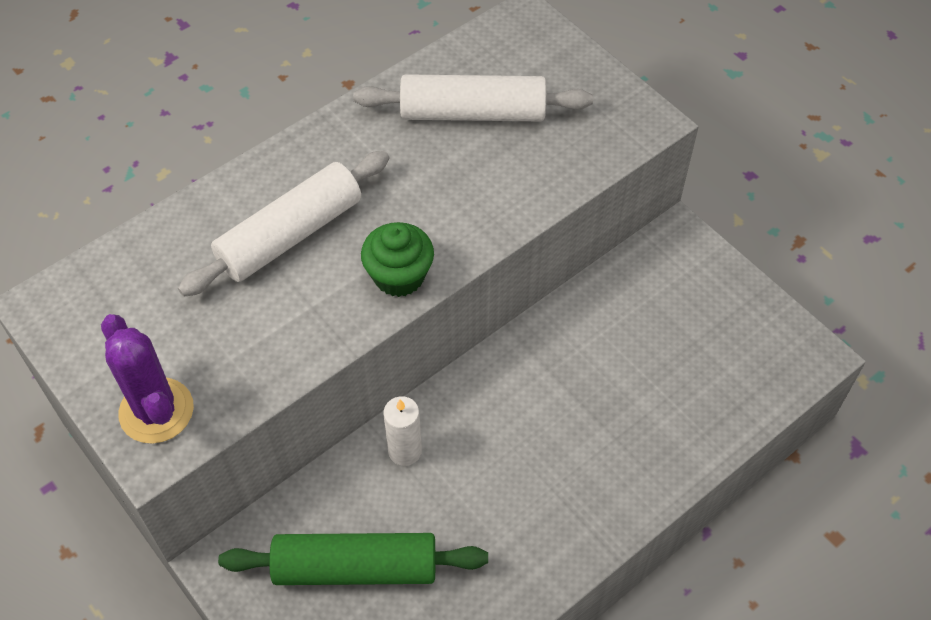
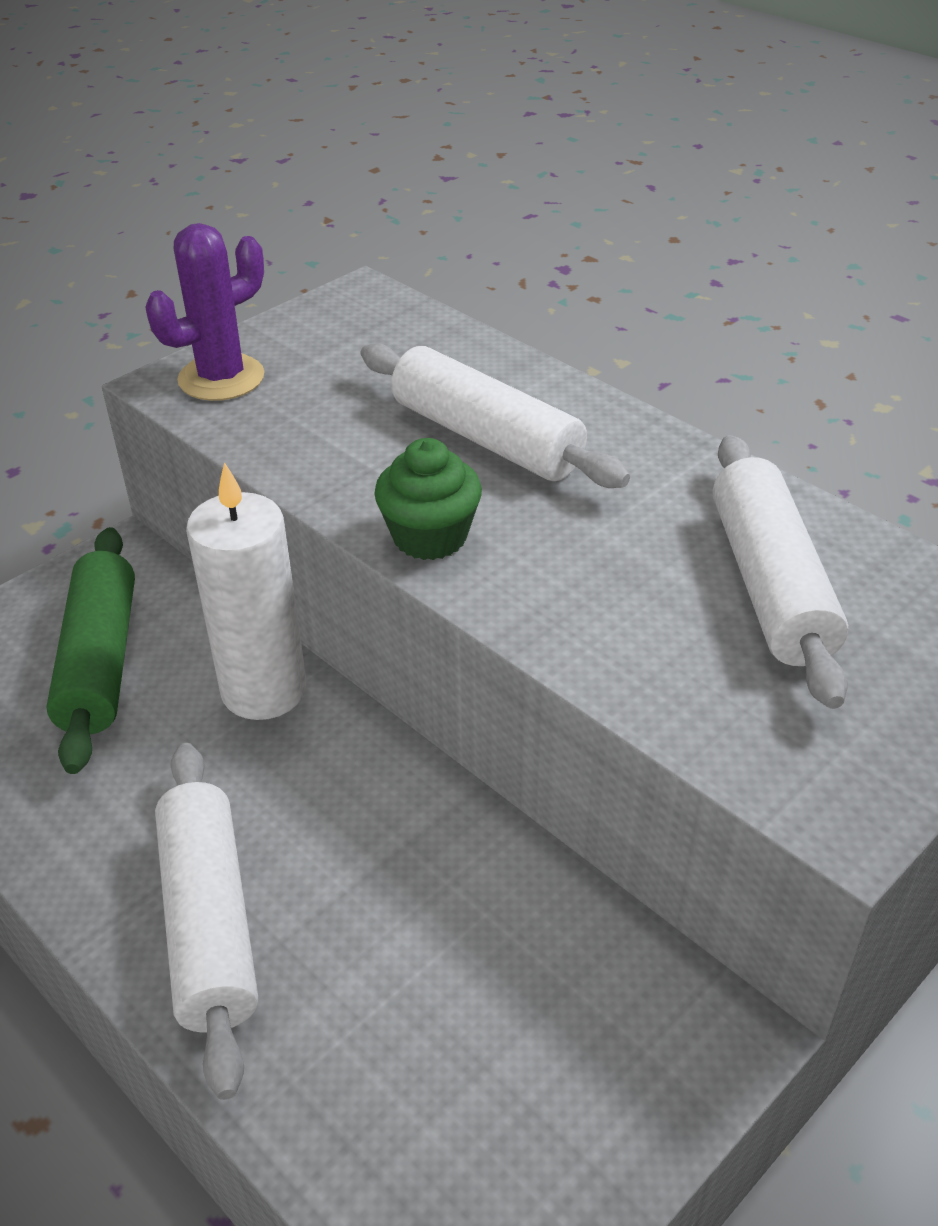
camera: 85 degrees right, 15 degrees down
(405, 451) = (264, 690): white candle -> white candle, size x1.83
(600, 477) = (209, 923): none -> white rolling pin

